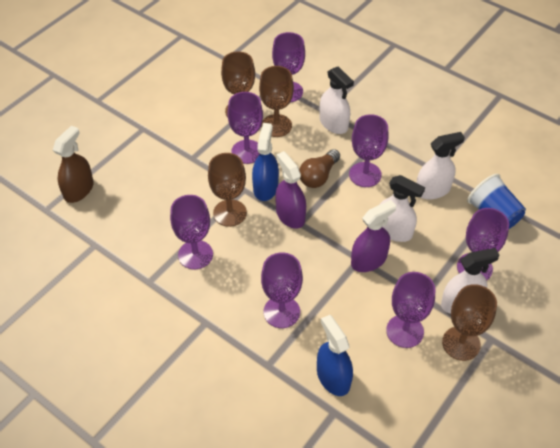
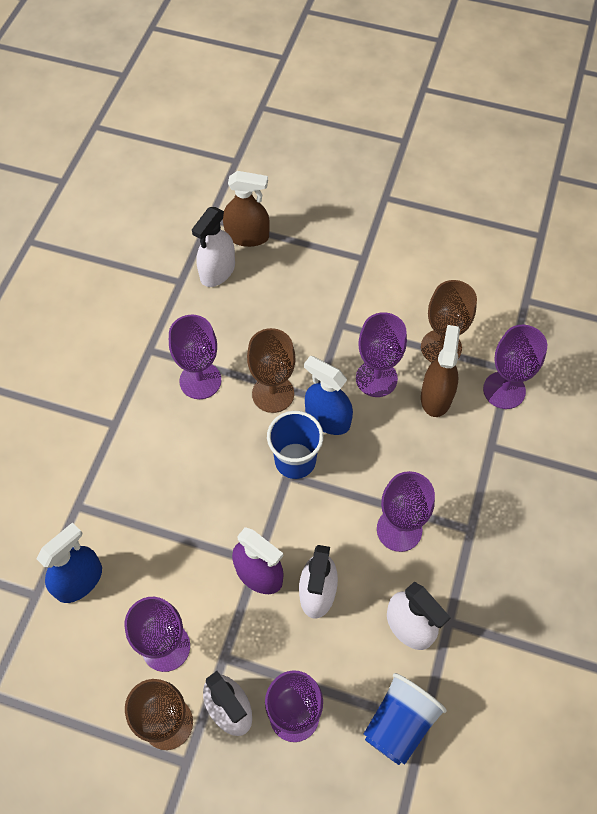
camera: 70 degrees right, 10 degrees up
(265, 187) = (327, 418): blue spray bottle -> blue spray bottle turned 135 degrees counterclockwise
(276, 125) = (436, 396): brown goblet -> brown spray bottle
(281, 312) = (151, 497): purple goblet -> none
(290, 215) = (295, 460): purple spray bottle -> blue cup
(318, 176) = (372, 473): brown light bulb -> none
(333, 124) = (473, 463): white spray bottle -> white spray bottle (217, 271)

